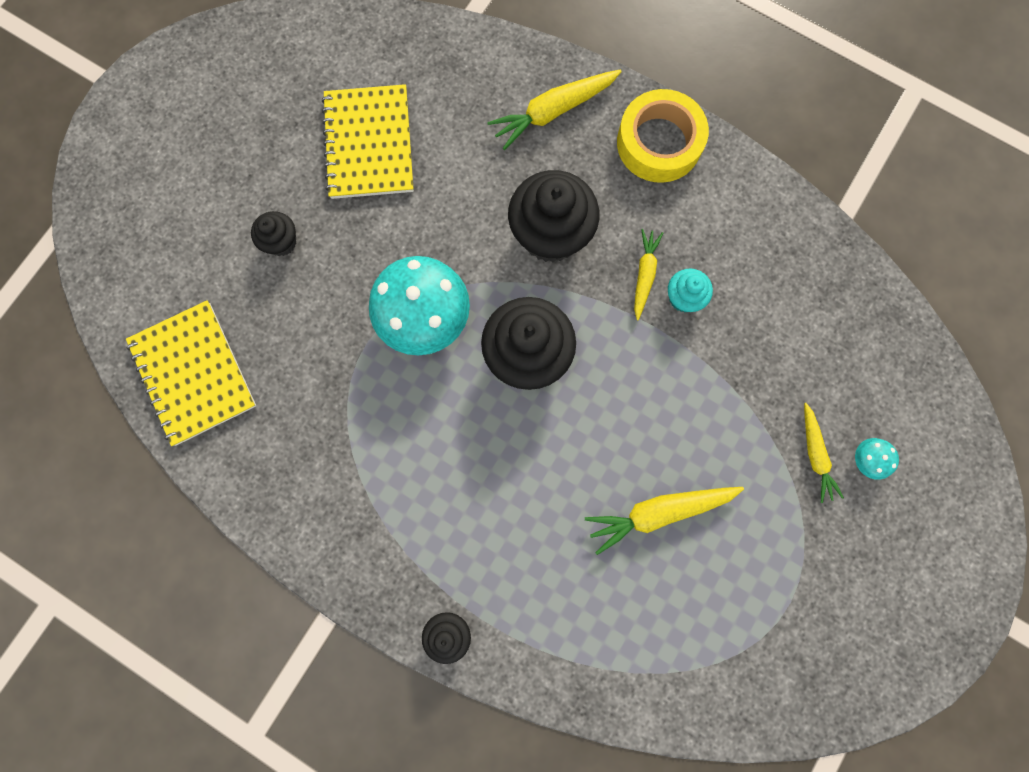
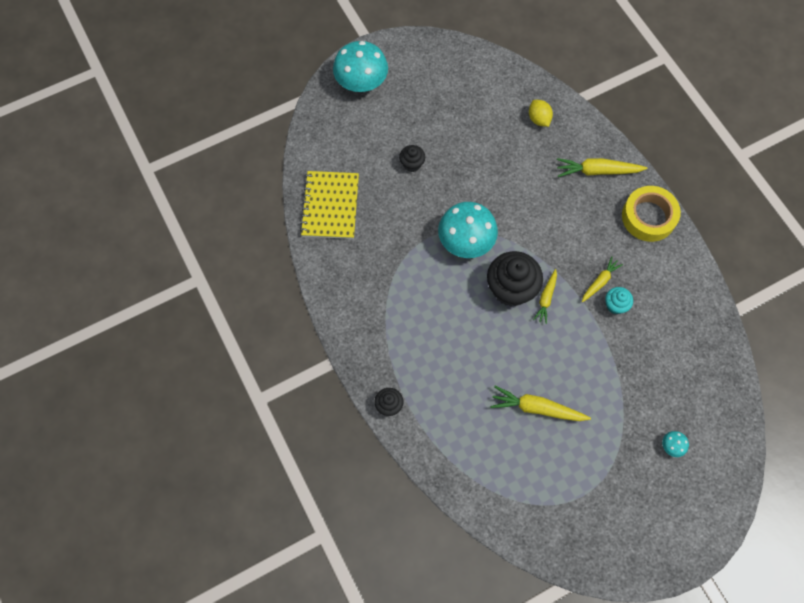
camera: 30 degrees right, 10 degrees down
(135, 153) = (361, 81): none -> turquoise mushroom
(369, 144) = (486, 138): yellow notebook -> none
(429, 76) = (538, 119): none -> yellow lemon
(551, 234) = (559, 234): black cupcake -> none
(815, 455) = (643, 427): yellow carrot -> yellow carrot (546, 298)

